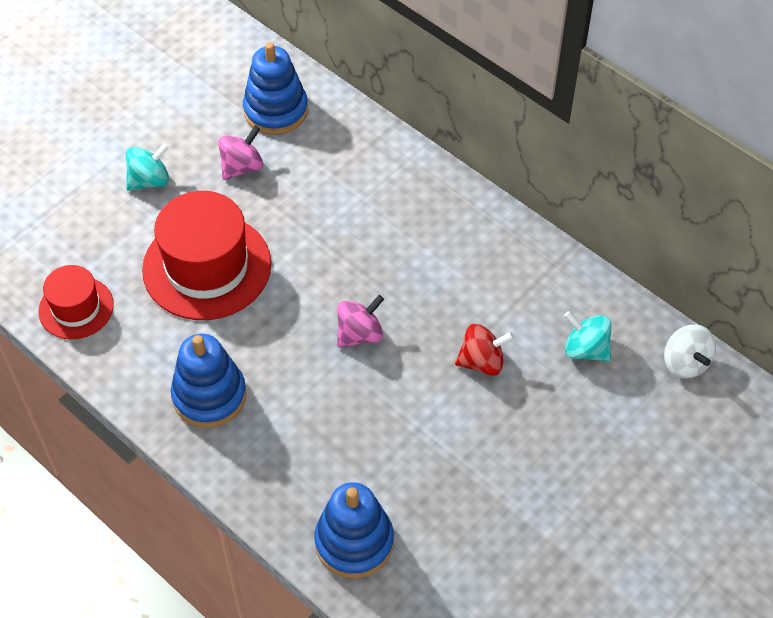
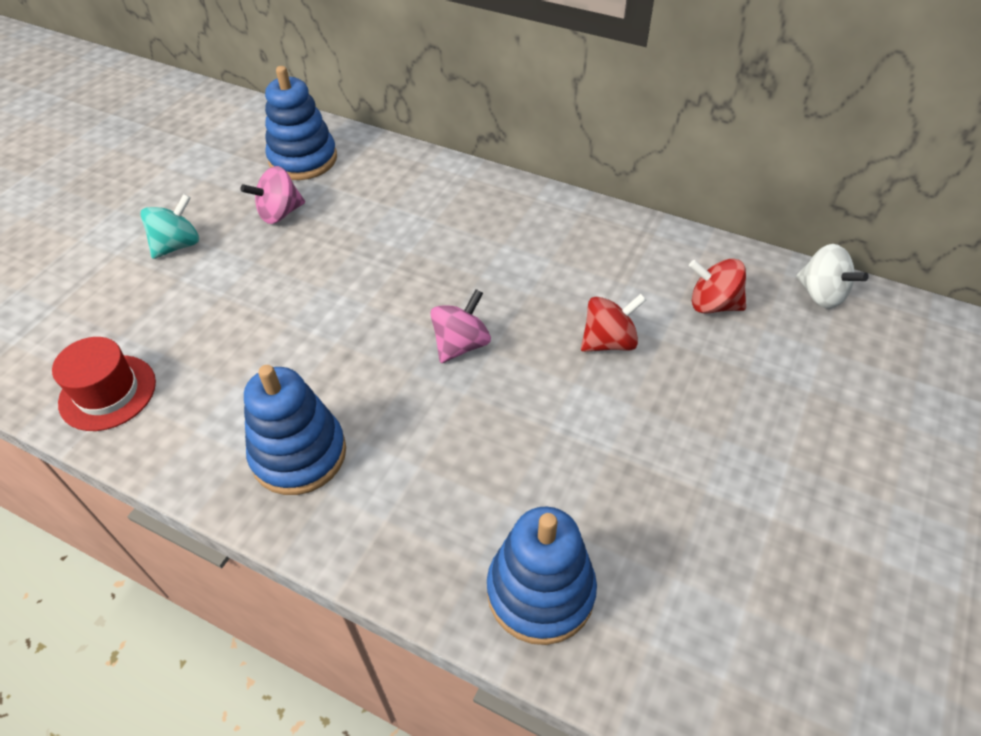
camera: 15 degrees left, 5 degrees down
(207, 267) = (262, 314): red hat -> none
(242, 167) = (279, 213): pink spinning top -> pink spinning top turned 150 degrees counterclockwise
(585, 349) = (713, 304): turquoise spinning top -> red spinning top

